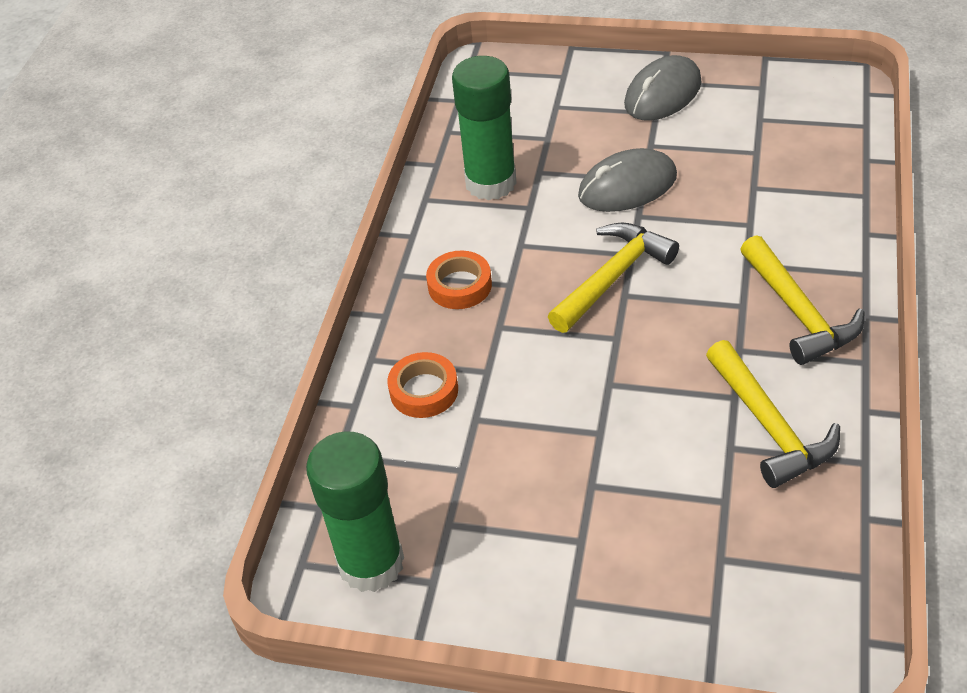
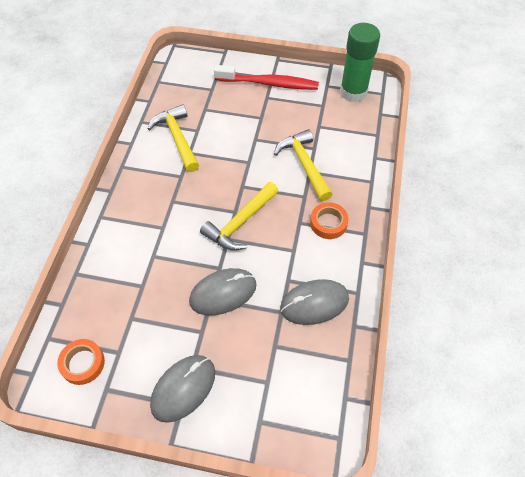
camera: 175 degrees right, 10 degrees up
(424, 390) = (341, 163): orange tape -> orange tape (83, 363)
(490, 183) = (314, 303): green glue stick -> grey mouse
(577, 581) = (269, 83): none -> red toothbrush
(798, 313) = (144, 194): yellow hammer -> yellow hammer (304, 164)

